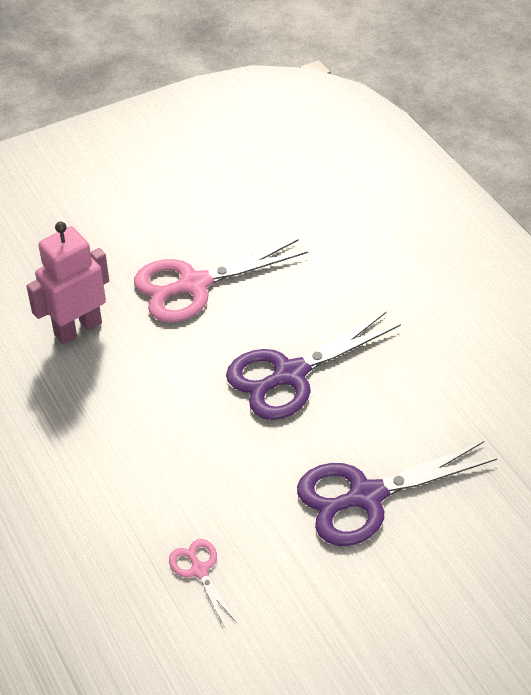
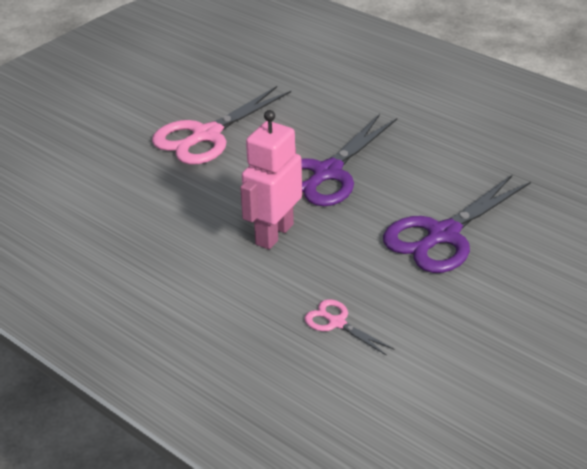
camera: 20 degrees left, 10 degrees down
(77, 329) = (121, 188): pink robot -> pink robot (274, 234)

